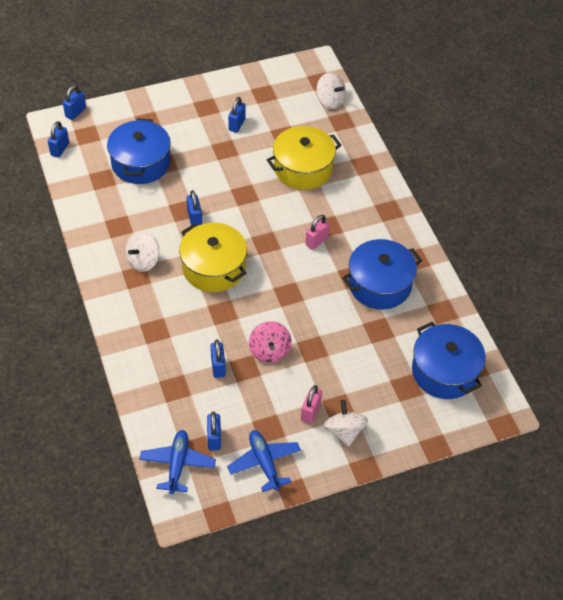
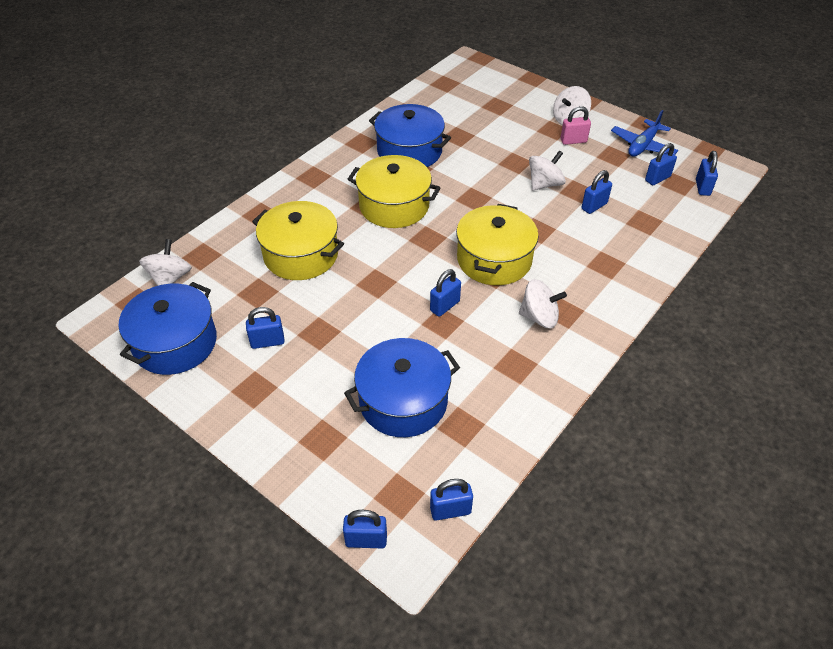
camera: 120 degrees left, 5 degrees down
(177, 464) = (702, 187): blue plane -> blue padlock
(269, 351) = (544, 184): pink spinning top -> white spinning top
(317, 241) = (394, 206): pink padlock -> yellow pot
(444, 371) = (463, 93): blue pot -> blue pot (175, 343)

